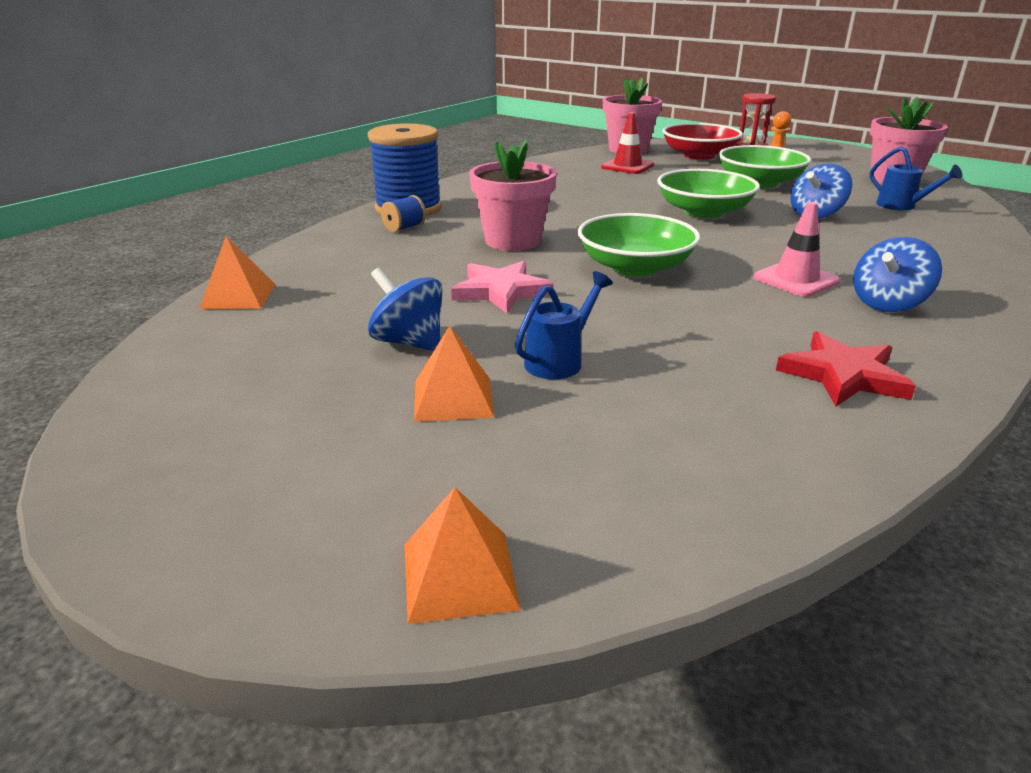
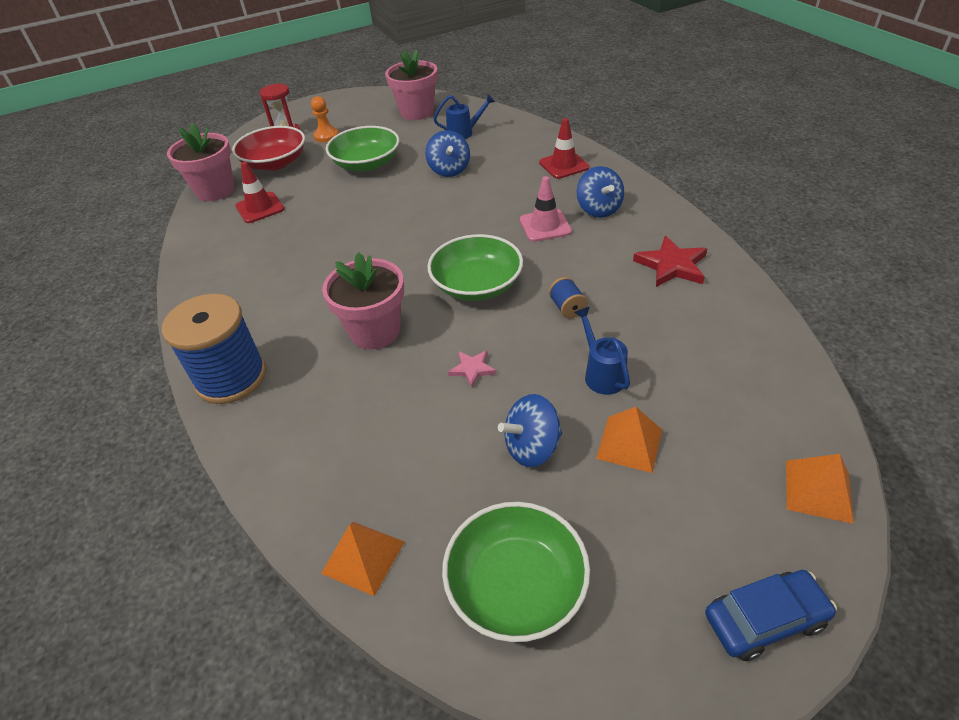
camera: 60 degrees left, 15 degrees up
(203, 543) = (765, 620): none -> blue car
(404, 228) = (282, 393): blue spool -> blue spool (567, 308)
(501, 291) = (472, 369): pink star -> pink star, size x0.57
(703, 211) = (400, 212): green bowl -> green bowl (516, 585)
(946, 266) = (564, 165): none -> red traffic cone

